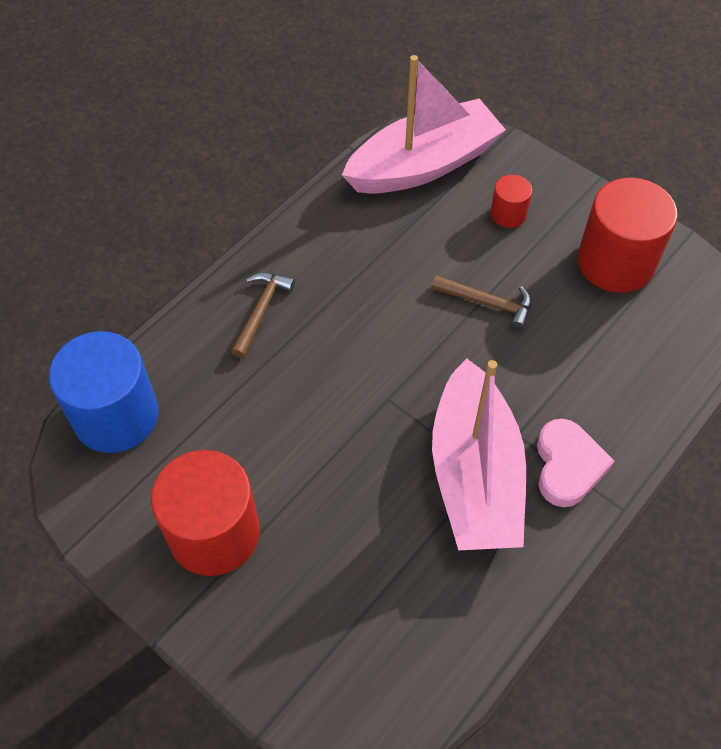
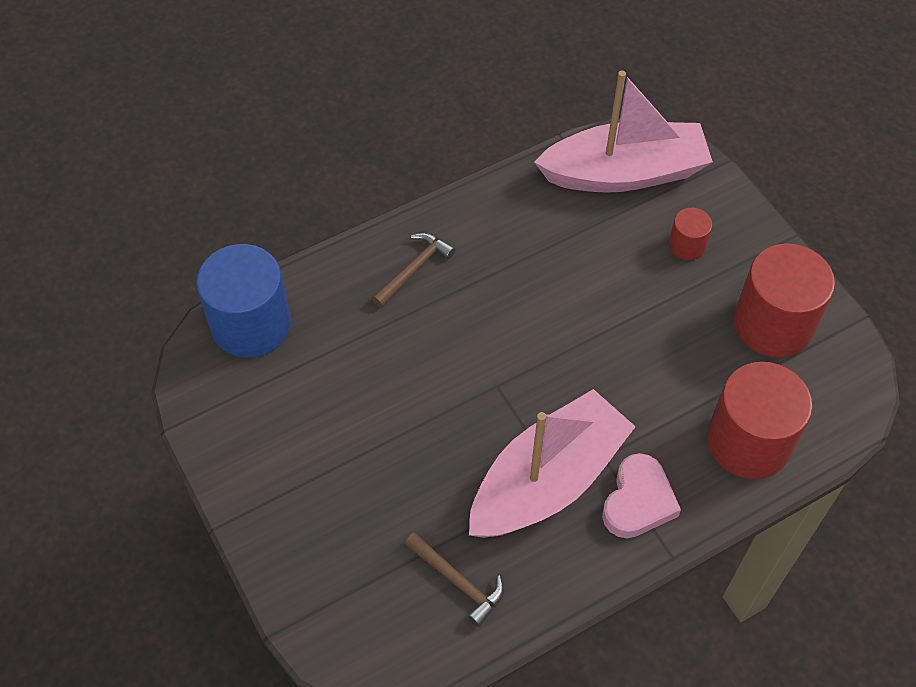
camera: 20 degrees right, 0 degrees up
(214, 533) = (296, 454): red cylinder -> red cylinder (748, 441)
(475, 475) = (548, 480): pink boat -> pink boat turned 150 degrees counterclockwise
(488, 303) = (629, 326): brown hammer -> brown hammer (458, 581)

